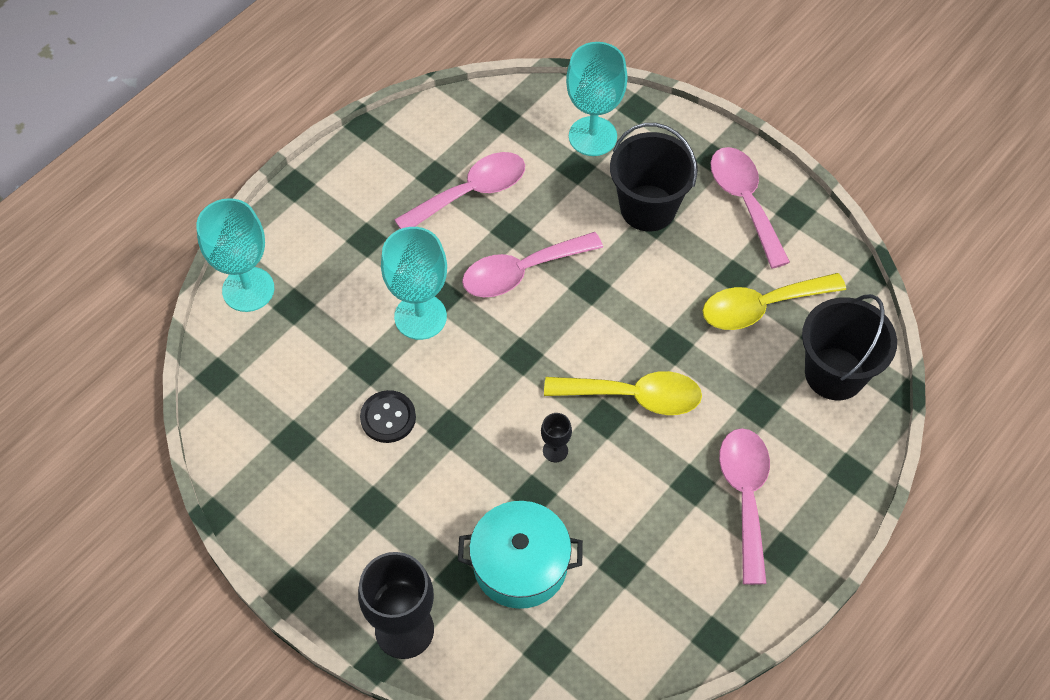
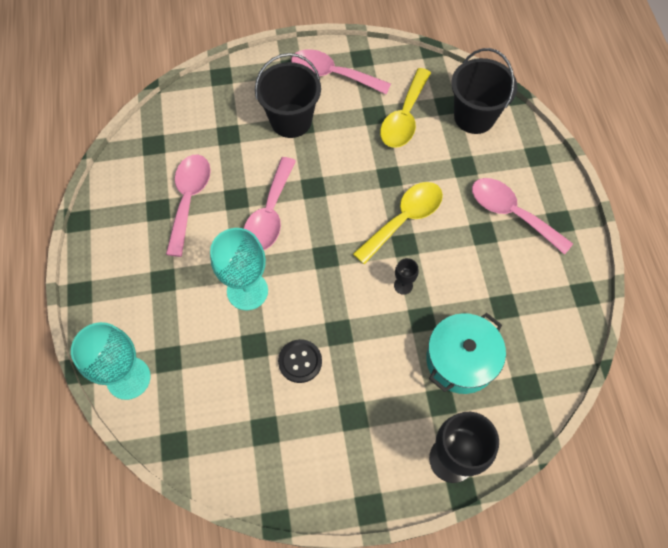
camera: 50 degrees left, 5 degrees up
(592, 136) = (216, 110): turquoise goblet -> none

